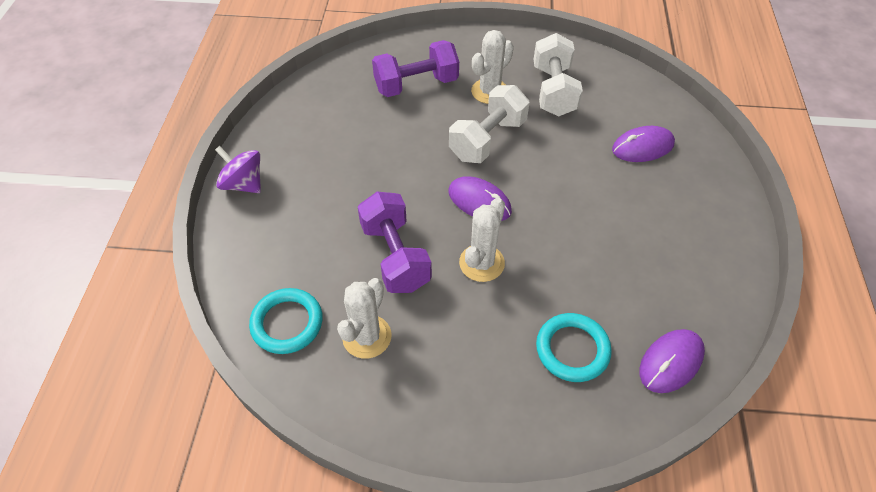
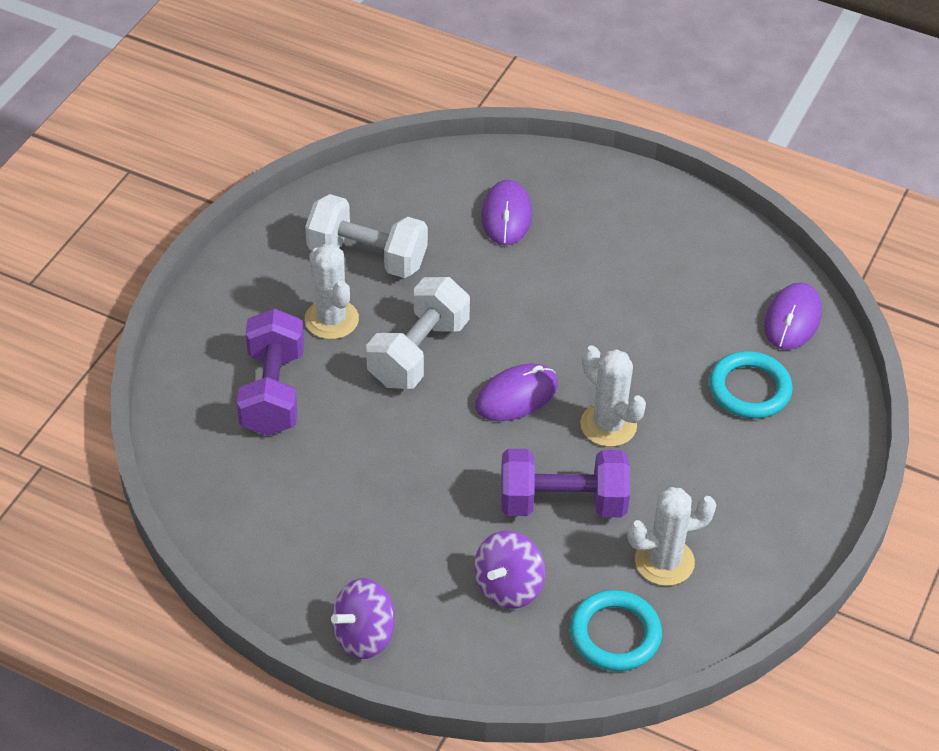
camera: 70 degrees left, 5 degrees down
(308, 247) = (508, 586): none -> purple spinning top
(367, 336) = (664, 561): white cactus -> white cactus turned 60 degrees counterclockwise
(487, 139) = (418, 352): white dumbbell -> white dumbbell turned 60 degrees clockwise
(671, 362) = (792, 319): purple mouse -> purple mouse turned 45 degrees clockwise

